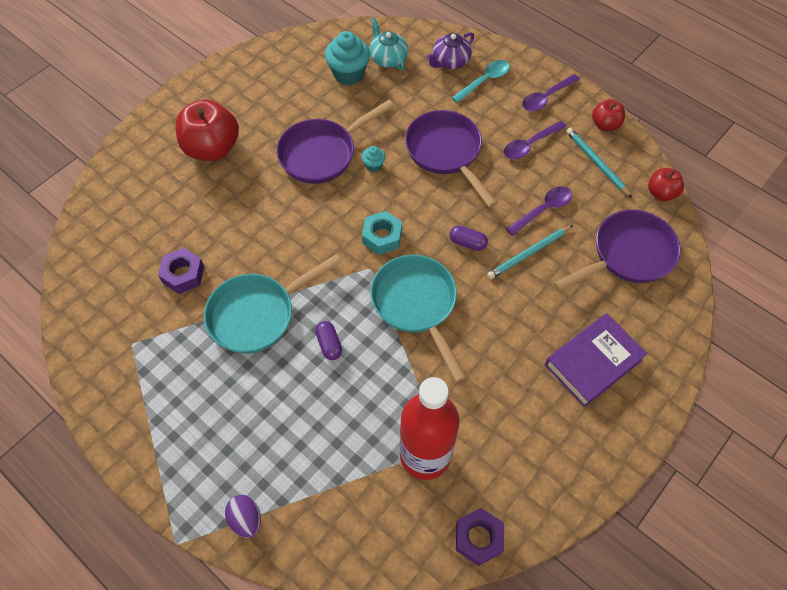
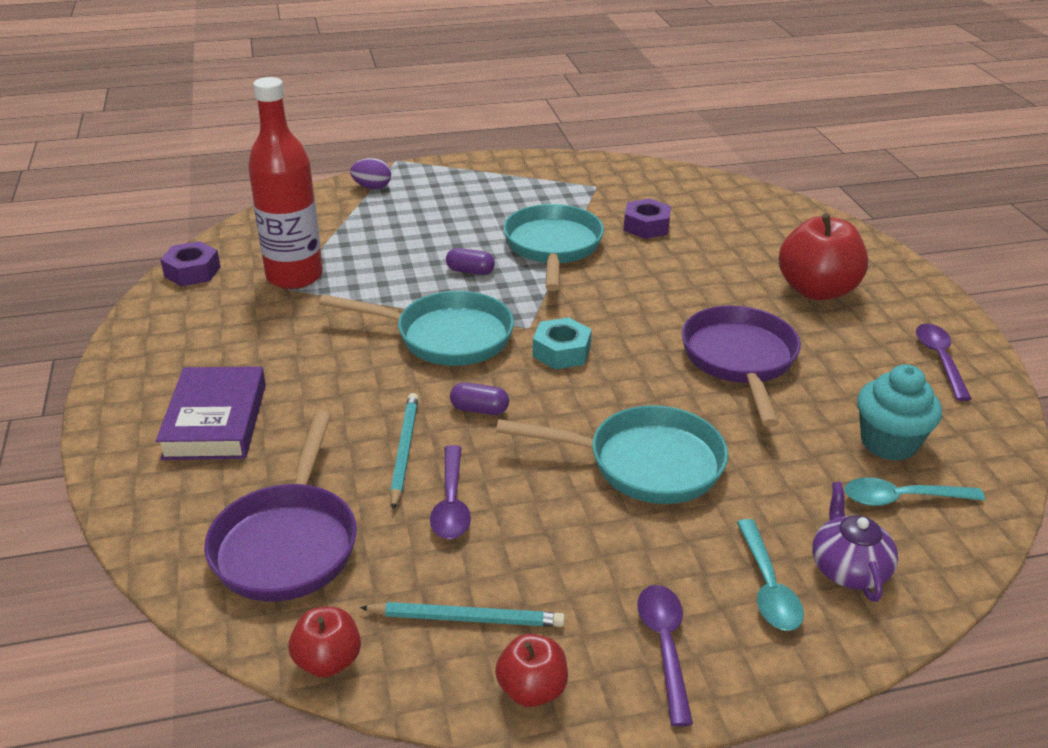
camera: 125 degrees right, 25 degrees down
(373, 165) = (681, 391): turquoise cupcake -> none
(388, 58) = (902, 498): turquoise teapot -> turquoise spoon
(446, 153) = (644, 463): purple pan -> turquoise pan
(467, 243) = (479, 409): purple capsule -> purple capsule turned 45 degrees clockwise
(530, 145) = (579, 560): purple spoon -> purple spoon (939, 360)

